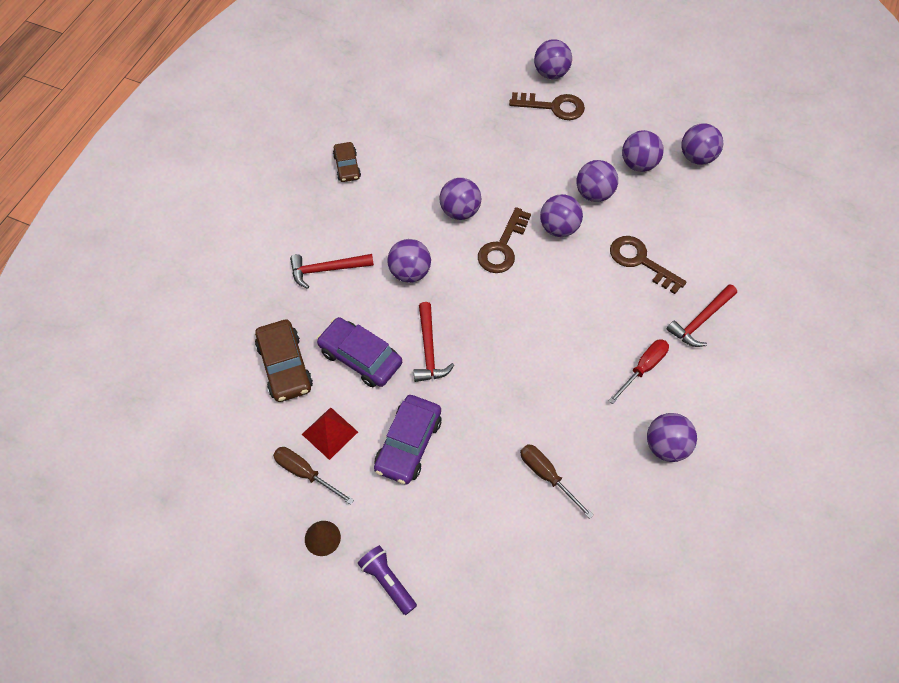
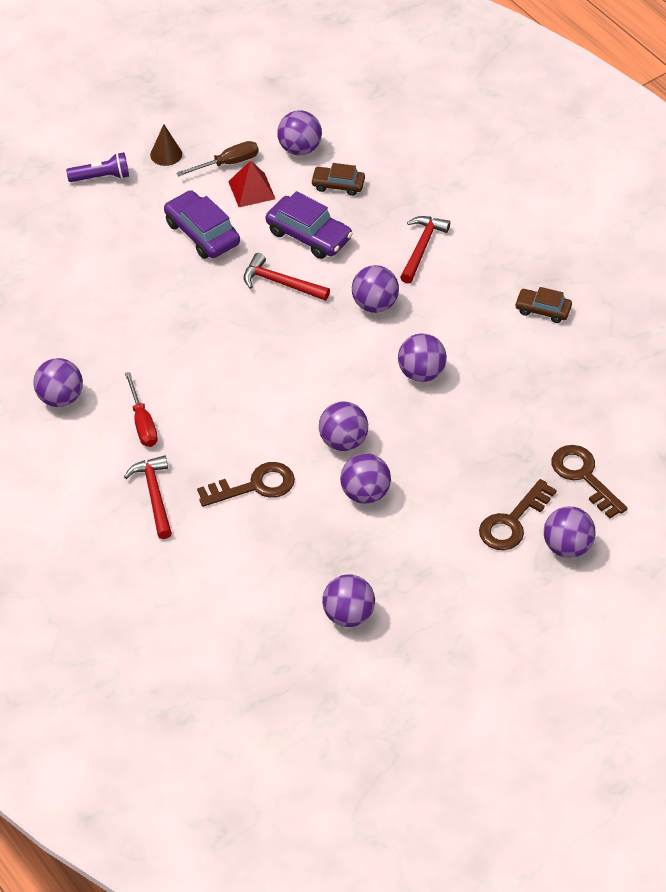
camera: 120 degrees right, 10 degrees down
(285, 366) = (338, 185): brown car -> brown car, size x0.62
(360, 357) = (308, 235): purple car -> purple car turned 60 degrees clockwise
(502, 247) = (353, 386): brown key -> brown key (584, 476)
(547, 476) = (102, 306): brown screwdriver -> none
(638, 164) = (376, 555): purple ball -> purple ball (299, 149)

